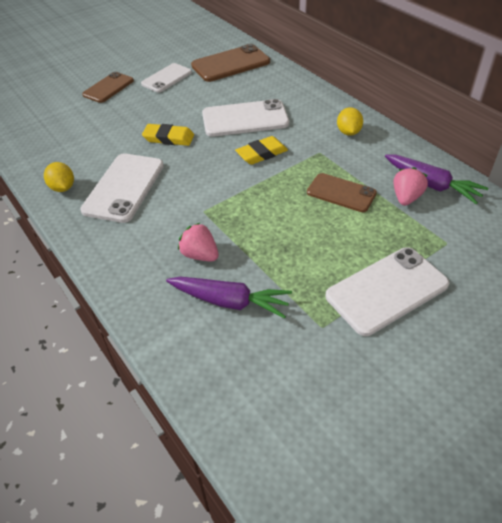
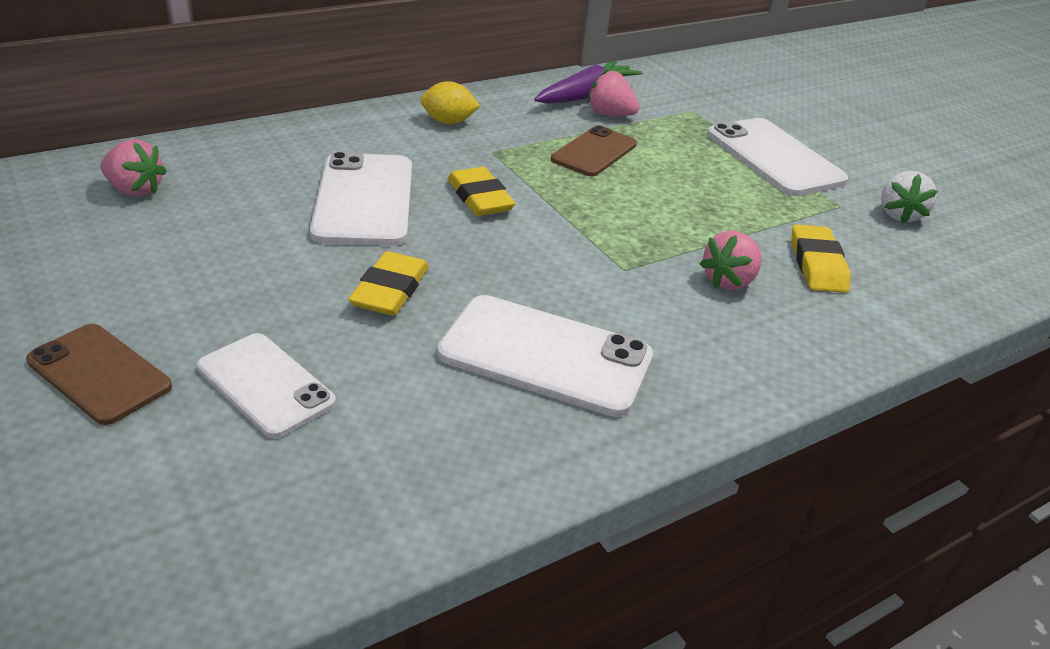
camera: 90 degrees left, 10 degrees down
(63, 188) = (530, 449): yellow lemon -> none
(166, 78) = (127, 276): white phone -> white phone (265, 385)
(230, 302) = (817, 264): purple carrot -> yellow eraser
(231, 64) = (135, 190): brown phone -> pink strawberry
(322, 367) = (899, 215): none -> white strawberry

